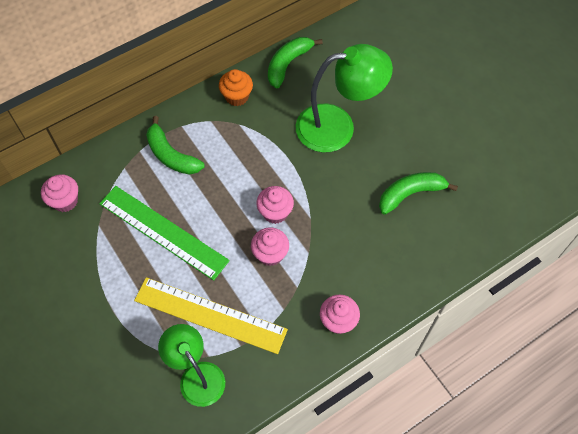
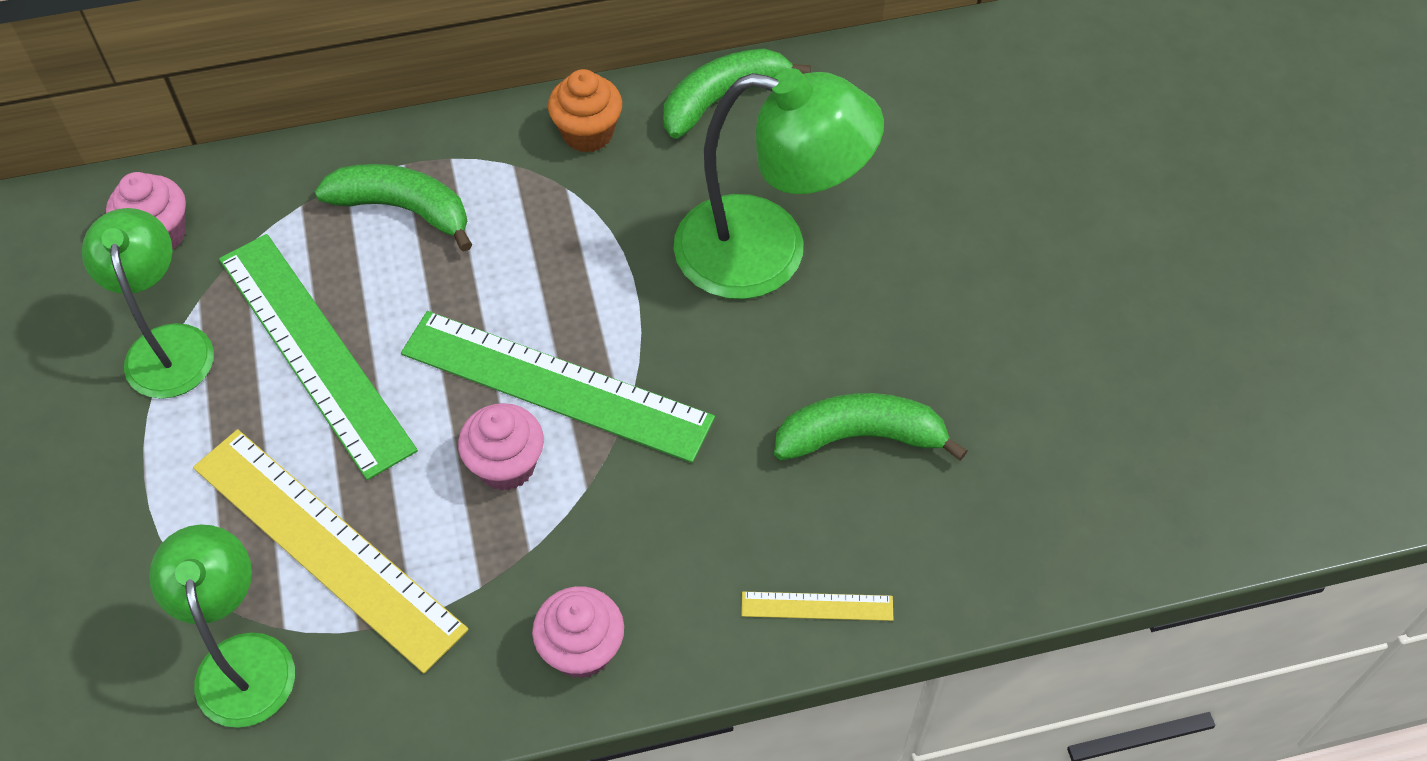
camera: 20 degrees right, 5 degrees down
(94, 250) = (168, 345): none -> green lamp
(171, 155) = (403, 209): green banana -> green banana turned 135 degrees clockwise
(275, 212) = (556, 385): pink cupcake -> green ruler
(424, 270) = (817, 606): none -> yellow ruler

